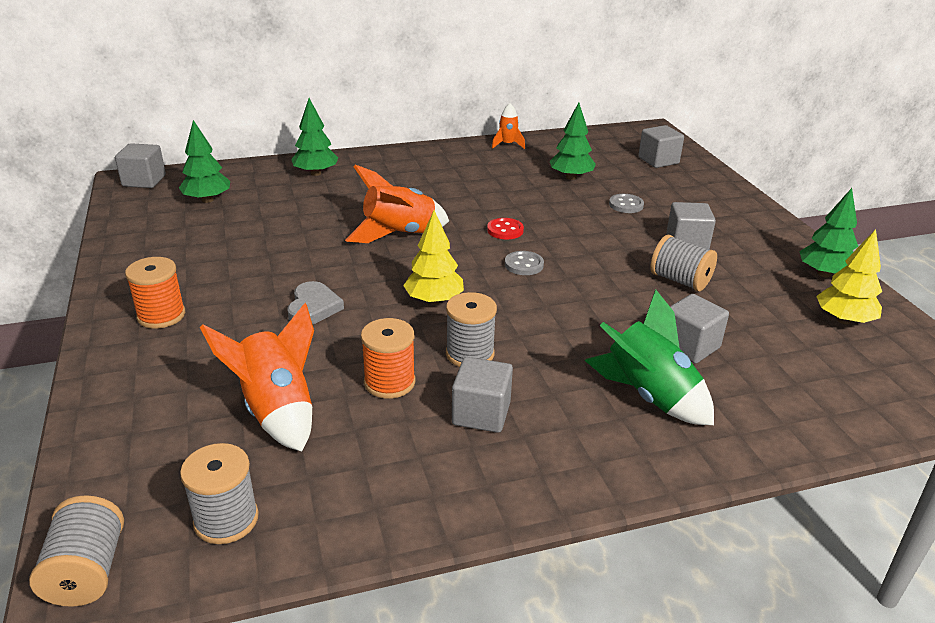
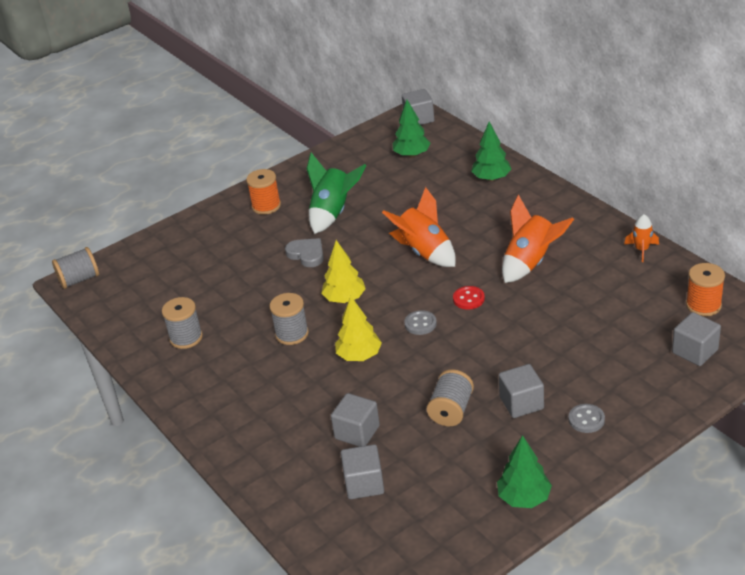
camera: 75 degrees right, 5 degrees up
(226, 520) = (121, 302): grey spool -> grey spool (186, 338)
(277, 410) = (204, 283): orange rocket -> orange rocket (531, 262)
(313, 307) = (307, 254): grey heart -> grey heart turned 120 degrees counterclockwise
(389, 382) = (247, 312): orange spool -> orange spool (703, 305)
(481, 413) = (235, 357): grey cube -> grey cube (364, 484)
(571, 177) = (601, 306): green tree -> none
(626, 205) = (569, 352): grey button -> grey button (586, 419)
(649, 395) = (287, 423): green rocket -> green rocket (333, 213)
(843, 320) = (447, 516): yellow tree -> yellow tree (359, 356)

